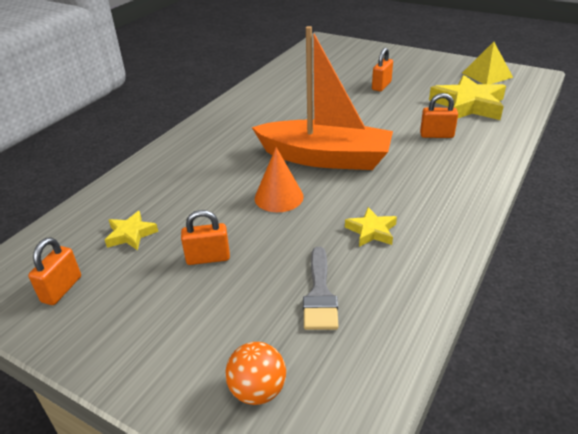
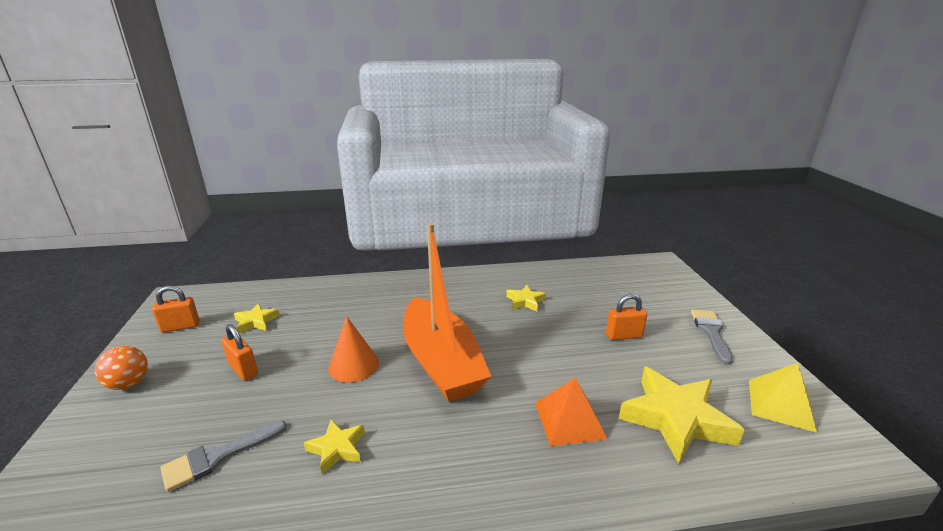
camera: 50 degrees right, 10 degrees down
(258, 390) = (78, 476): orange ball -> orange ball (129, 384)
(297, 100) = (525, 301): none -> yellow star
(411, 61) = (711, 332): none -> grey brush
(436, 135) = (569, 420): orange padlock -> orange pyramid

